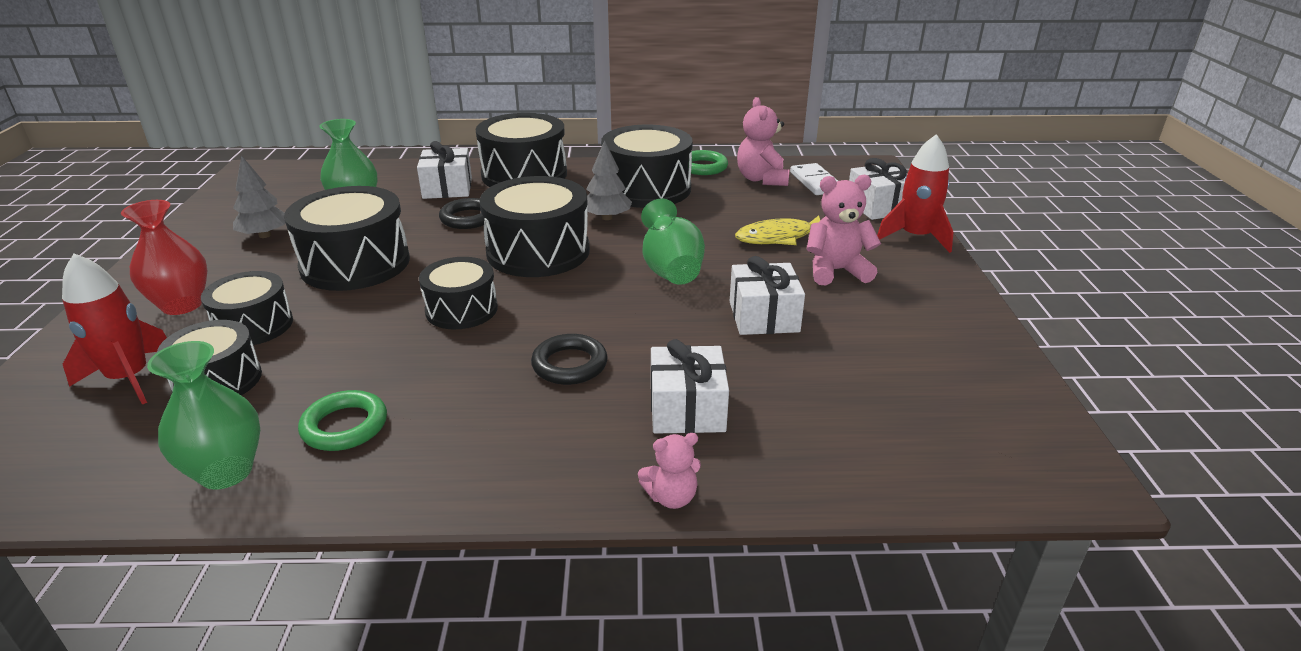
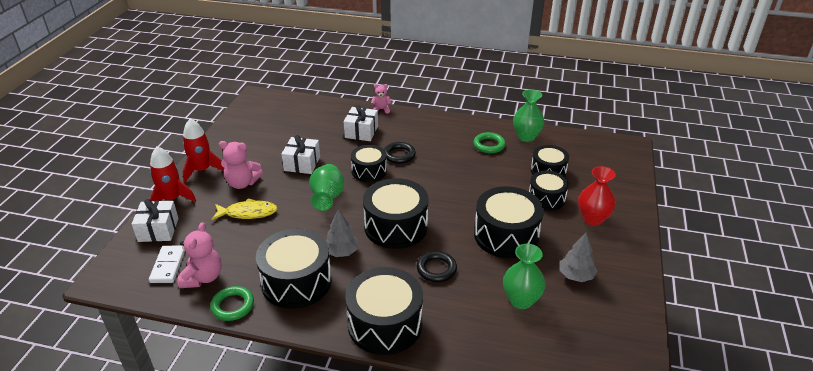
camera: 165 degrees left, 5 degrees up
(129, 378) = (588, 178): red rocket -> red rocket (202, 170)
(447, 188) = (451, 314): white gift -> none
(461, 309) = (443, 191): black drum -> black drum (369, 171)

